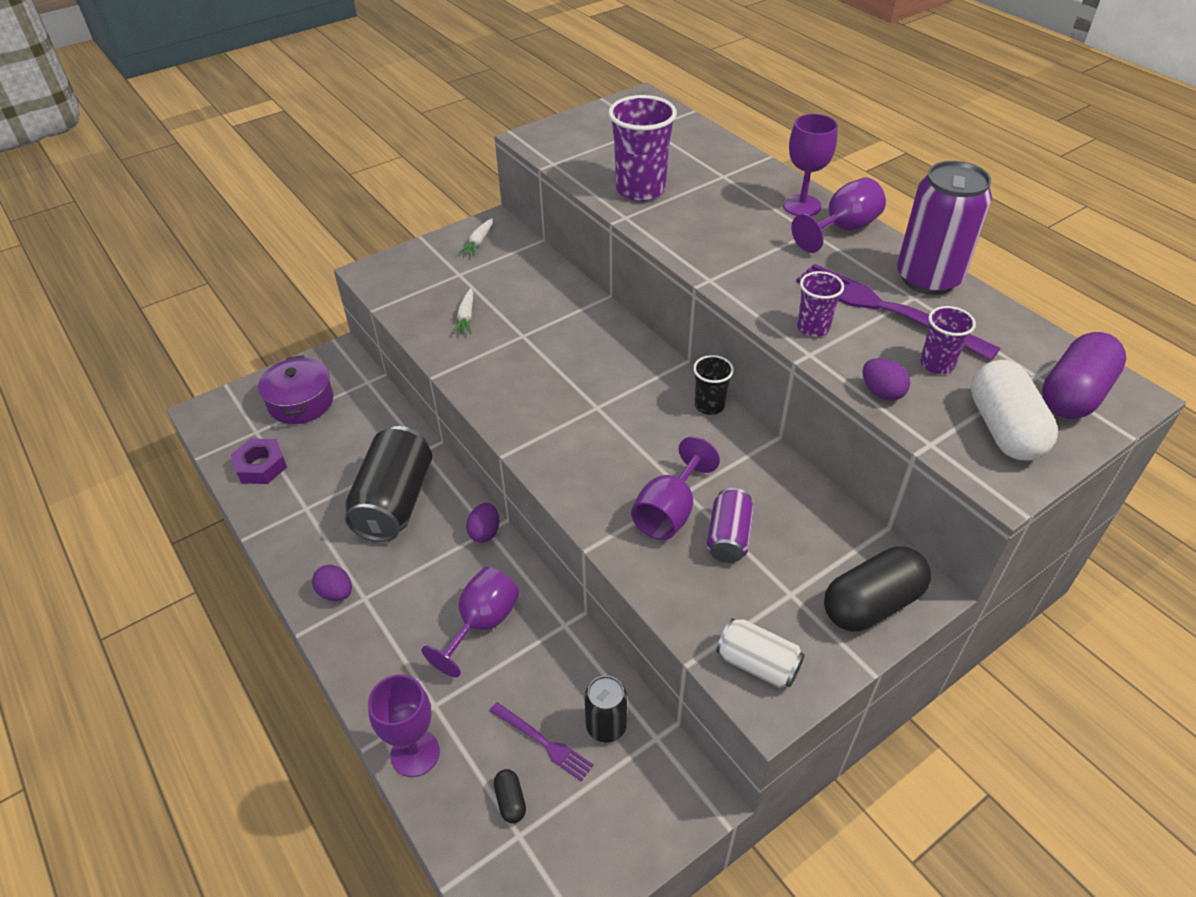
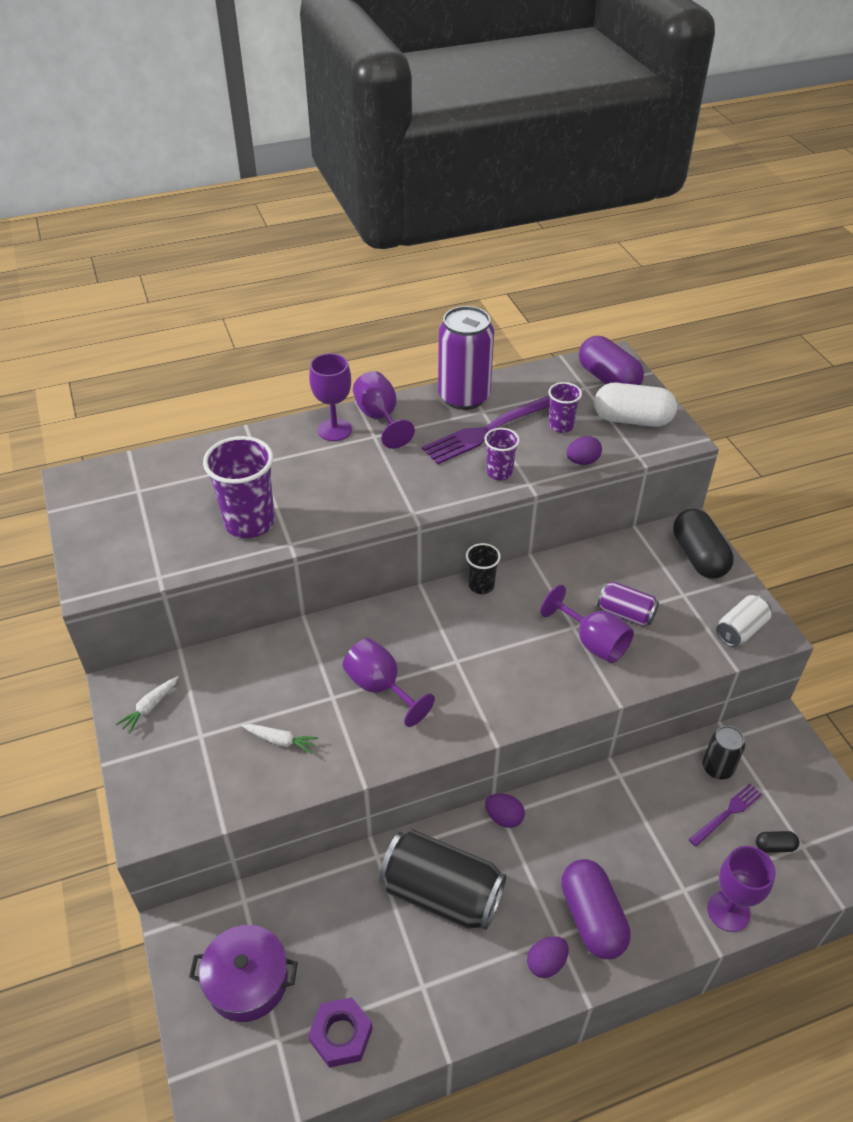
camera: 75 degrees left, 0 degrees up
(387, 623) = (592, 918): none -> purple capsule
(478, 242) = (150, 707): white carrot -> white carrot turned 90 degrees clockwise
(482, 624) = (607, 838): purple goblet -> purple goblet (380, 687)

